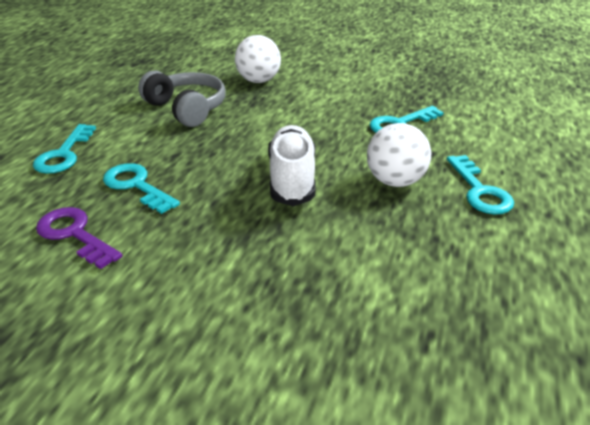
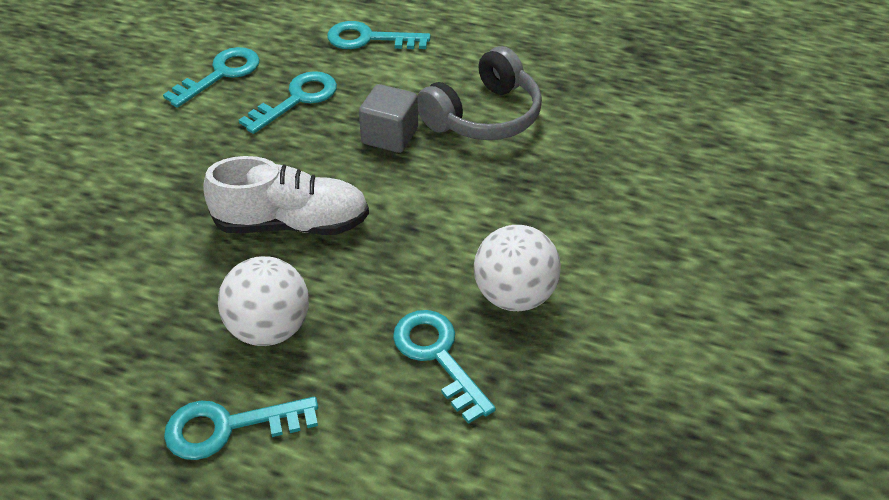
camera: 90 degrees right, 10 degrees up
(74, 234) = (221, 74): purple key -> turquoise key
(199, 142) = (390, 136): none -> grey cube
(258, 81) = (588, 182): white ball -> white ball (514, 295)

